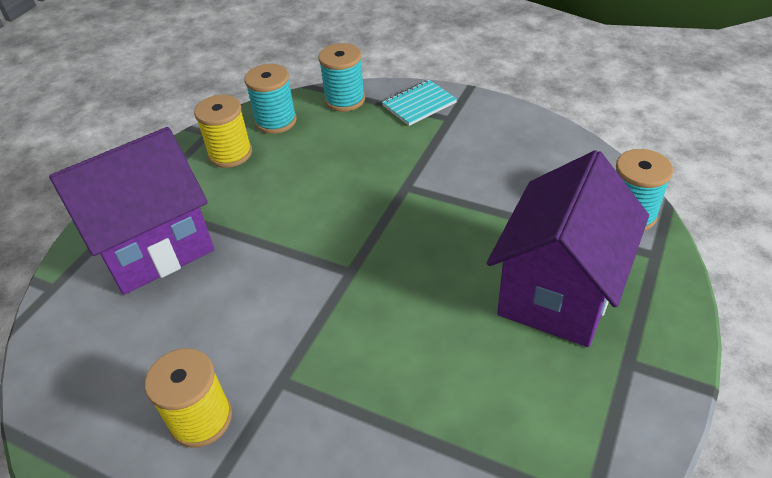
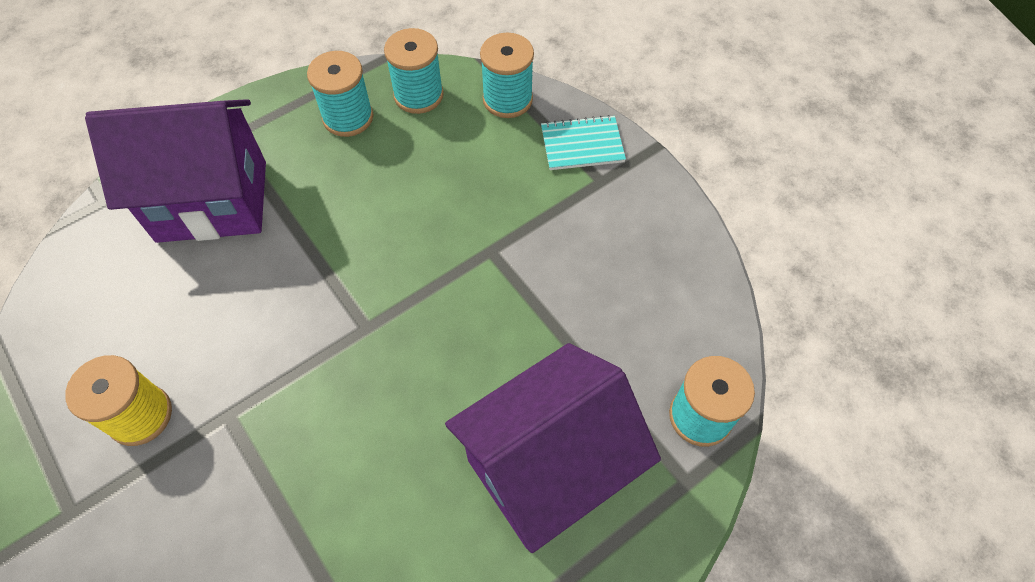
camera: 25 degrees right, 15 degrees up
(230, 154) = (348, 117): yellow spool -> turquoise spool

